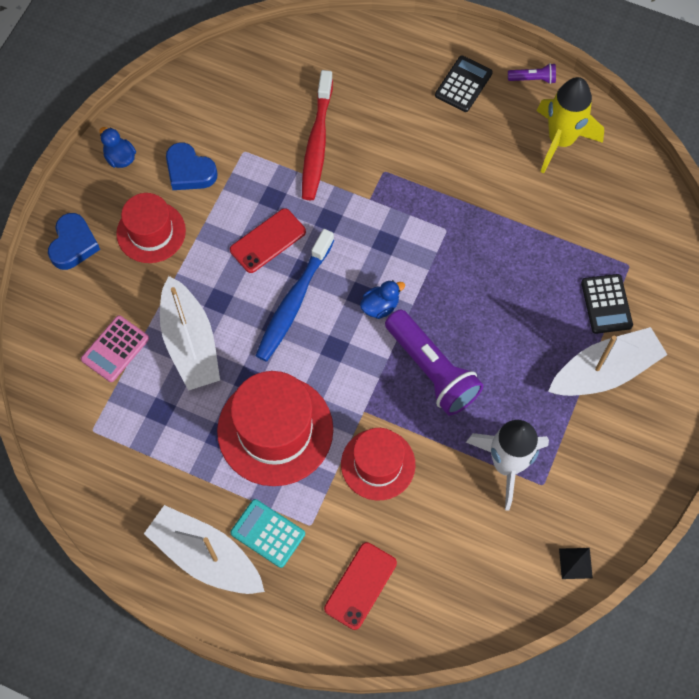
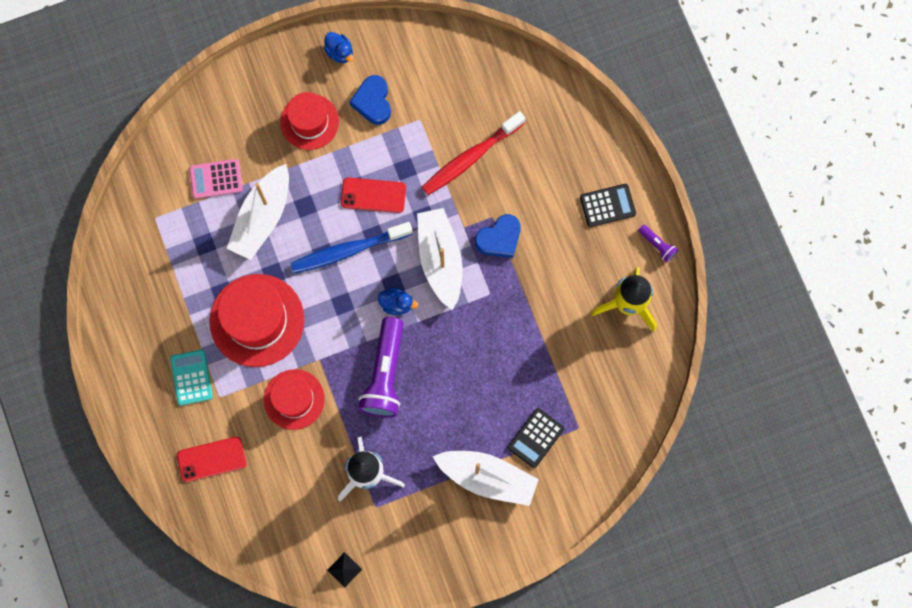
camera: 45 degrees right, 10 degrees up
(73, 244) = (256, 86): blue heart -> blue heart (499, 238)
(120, 158) = (340, 52): blue duck -> blue duck turned 135 degrees clockwise
(206, 556) = (145, 356): white boat -> white boat (440, 259)

